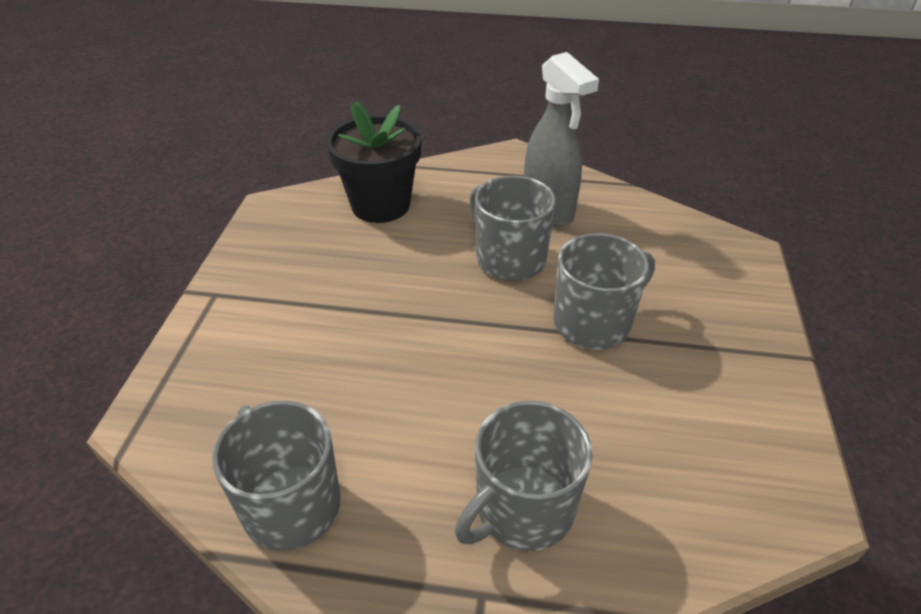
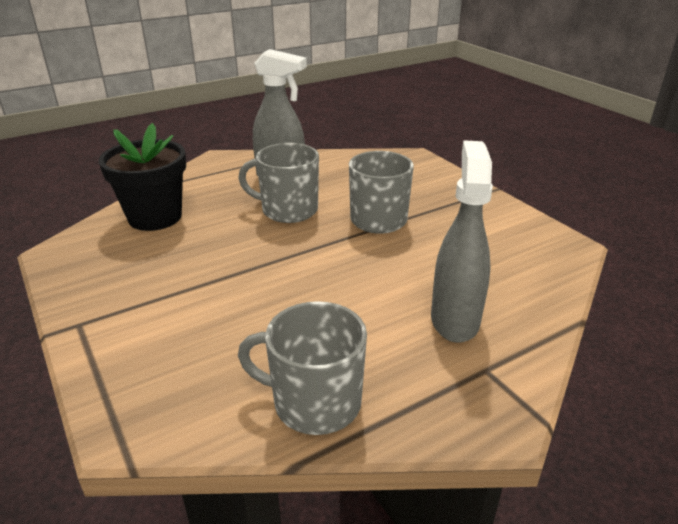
camera: 40 degrees left, 10 degrees down
(523, 509) = (455, 320): grey mug -> grey spray bottle

